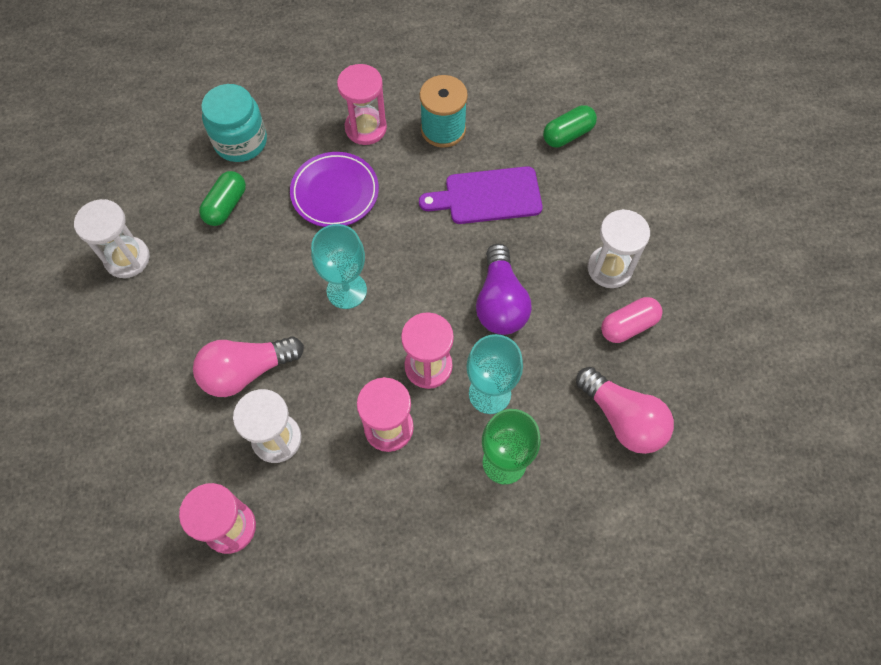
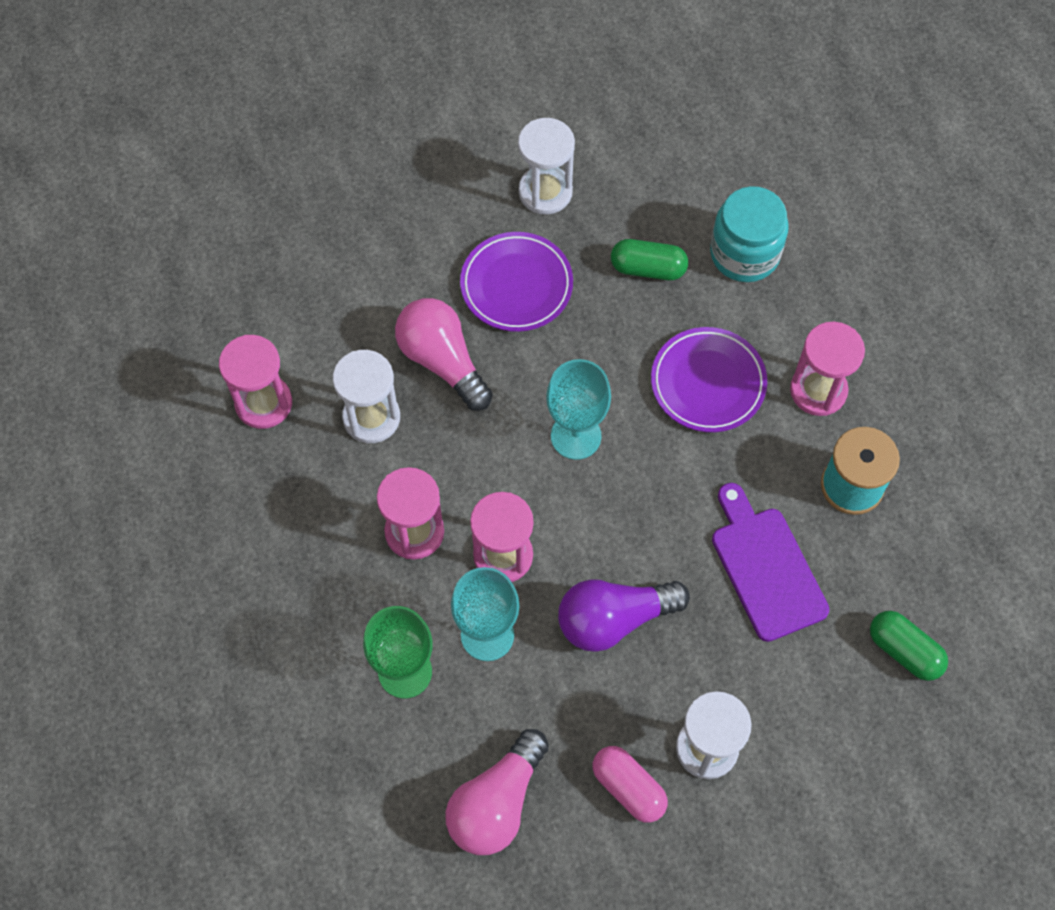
camera: 75 degrees right, 0 degrees up
(201, 300) = (516, 285): none -> purple plate

